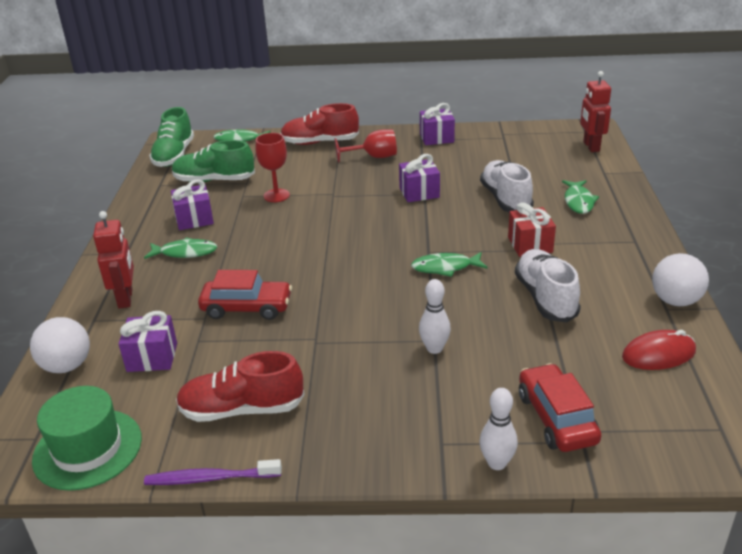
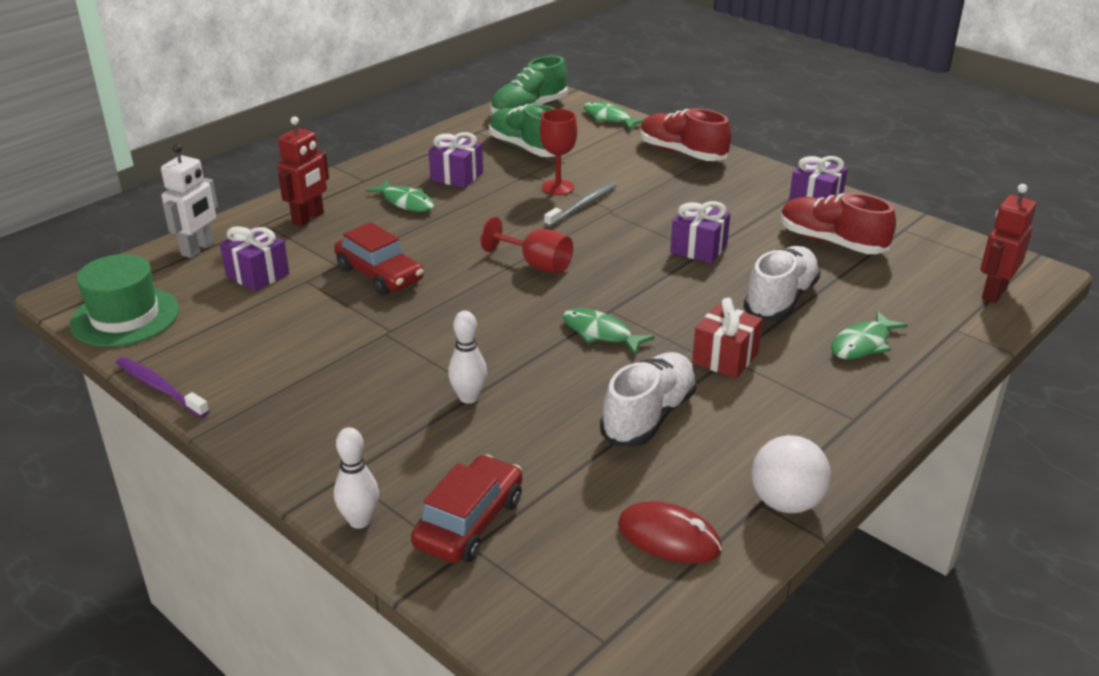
camera: 40 degrees right, 0 degrees up
(67, 366) = (198, 249): white ball -> white robot
(242, 409) = (253, 352): red shoe -> red shoe (831, 242)
(310, 199) = (583, 205): none -> grey toothbrush
(373, 157) = (712, 191): red goblet -> red goblet (536, 264)

